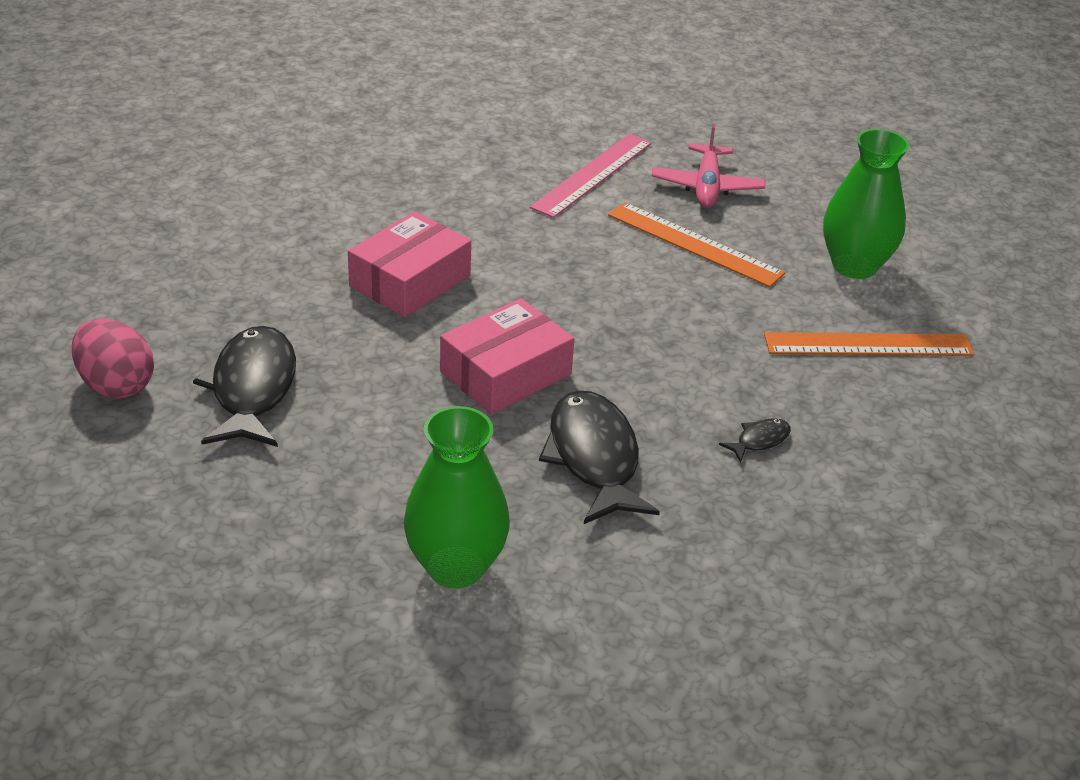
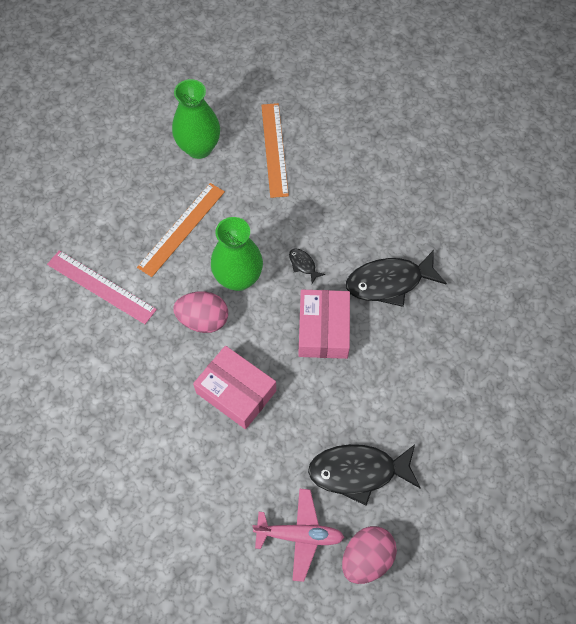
camera: 90 degrees left, 25 degrees up
(455, 567) = (482, 344): green vase -> green vase (238, 278)
(505, 373) = (323, 329): pink box -> pink box turned 45 degrees clockwise
(532, 257) = (203, 320): none -> pink egg
(707, 187) = (114, 219): pink plane -> pink plane (299, 535)
(759, 440) = (362, 205): black fish -> black fish (303, 265)

